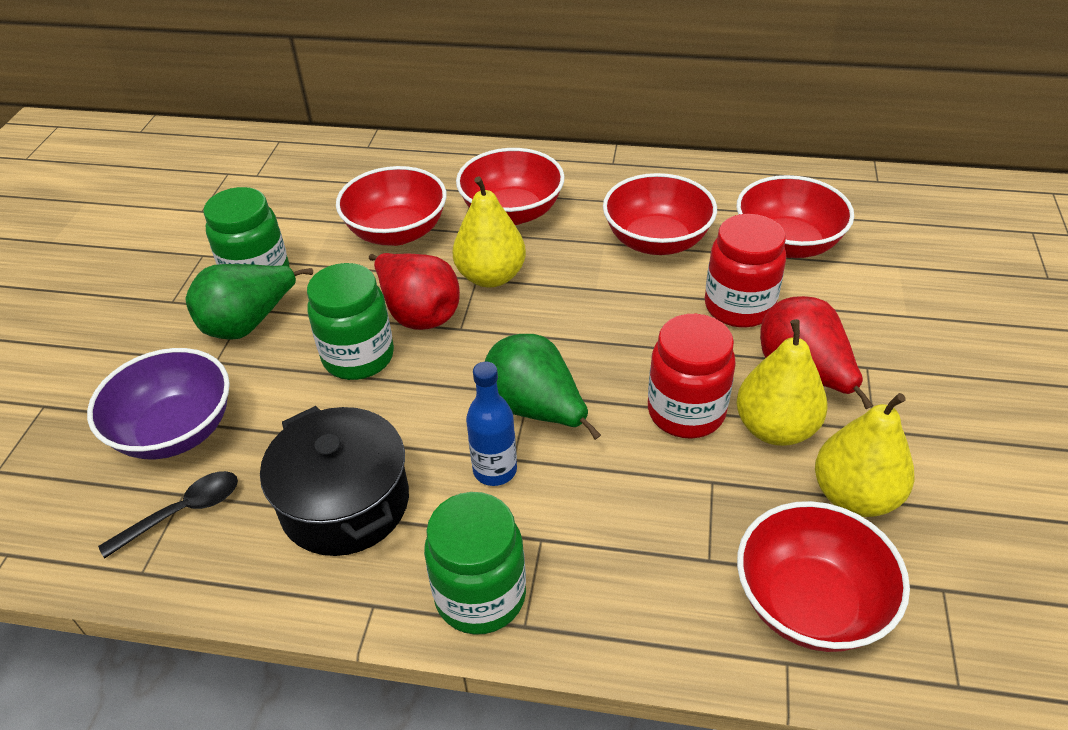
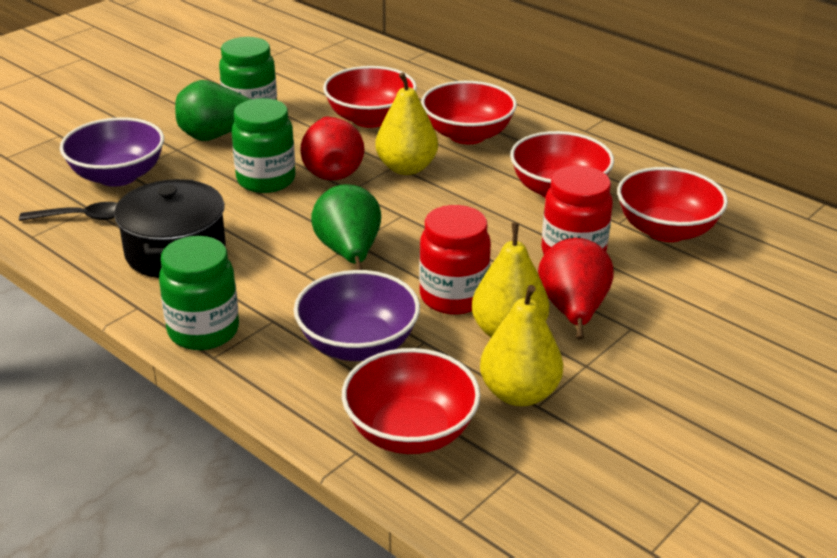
camera: 30 degrees right, 10 degrees down
(495, 470) = (285, 274): blue bottle -> none
(655, 522) = (358, 344): none -> purple bowl

